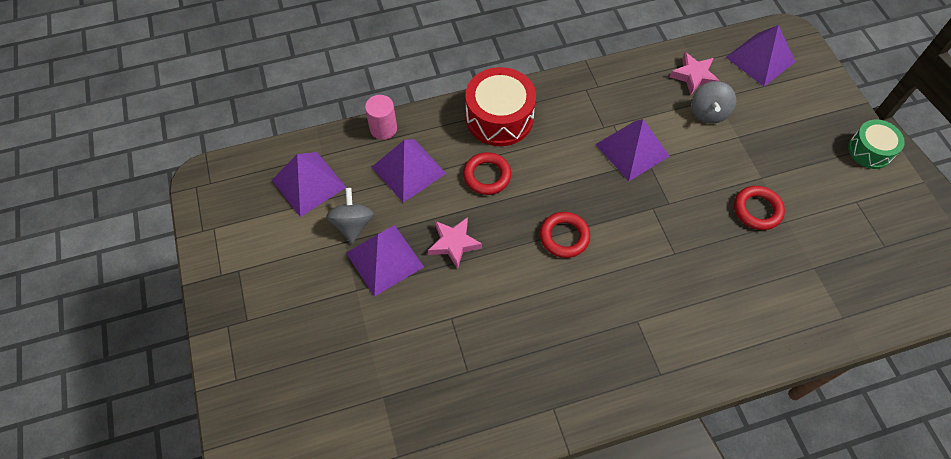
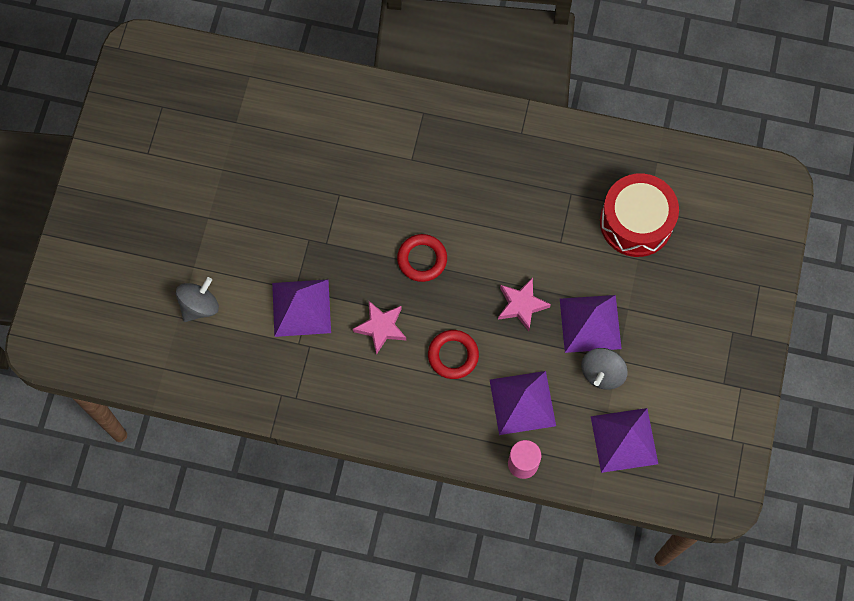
camera: 150 degrees left, 10 degrees up
(499, 118) = (402, 412): red drum -> red drum (636, 222)
(694, 76) = (179, 353): pink star -> pink star (381, 327)
(757, 210) = (238, 192): red ring -> none
(760, 59) = (97, 335): purple pyramid -> none
(870, 150) = (90, 188): green drum -> none

